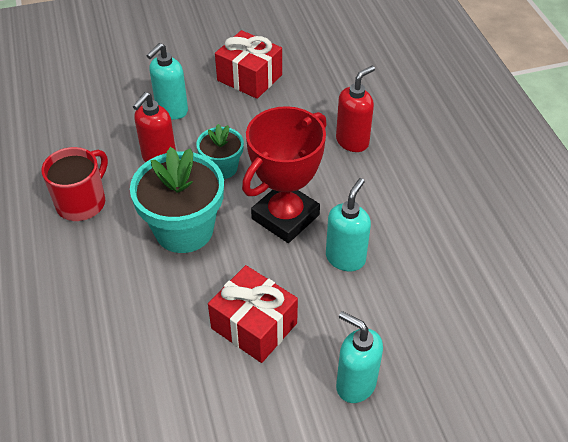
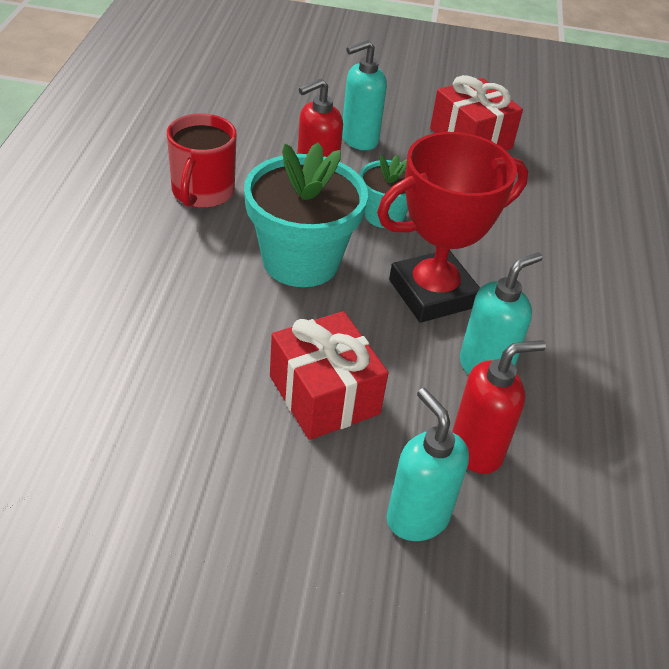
camera: 20 degrees right, 5 degrees down
(82, 202) = (202, 192): red mug -> red mug turned 135 degrees clockwise
(352, 141) = (564, 245): red soap dispenser -> red soap dispenser (477, 450)

